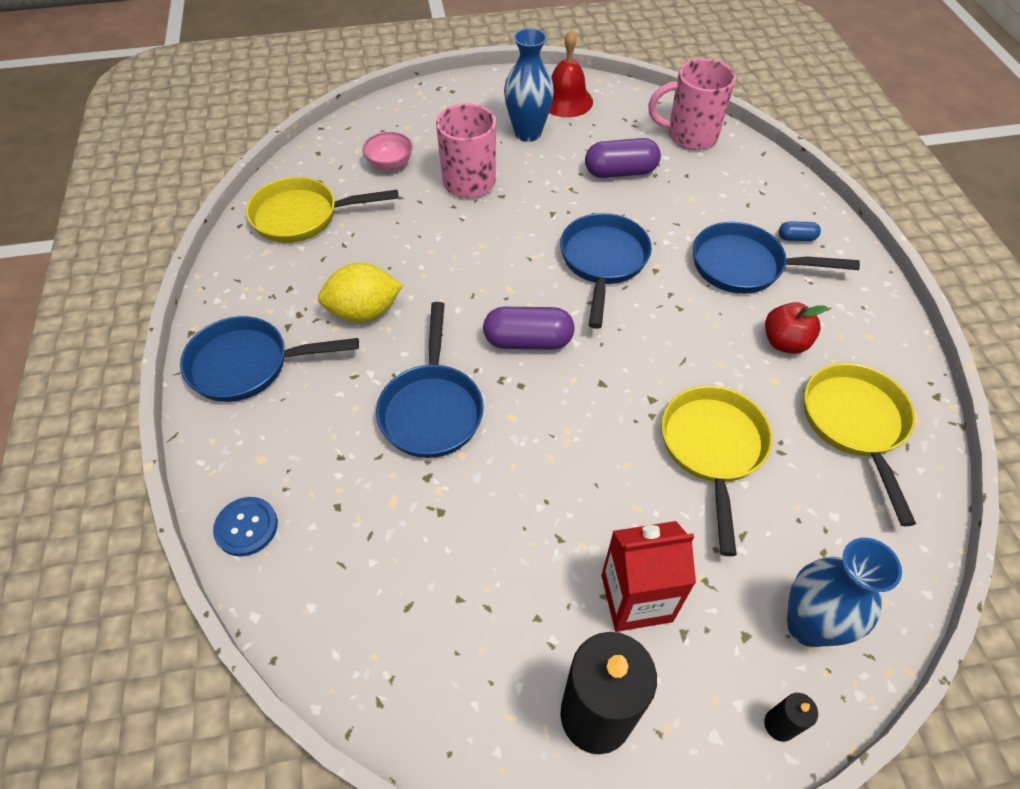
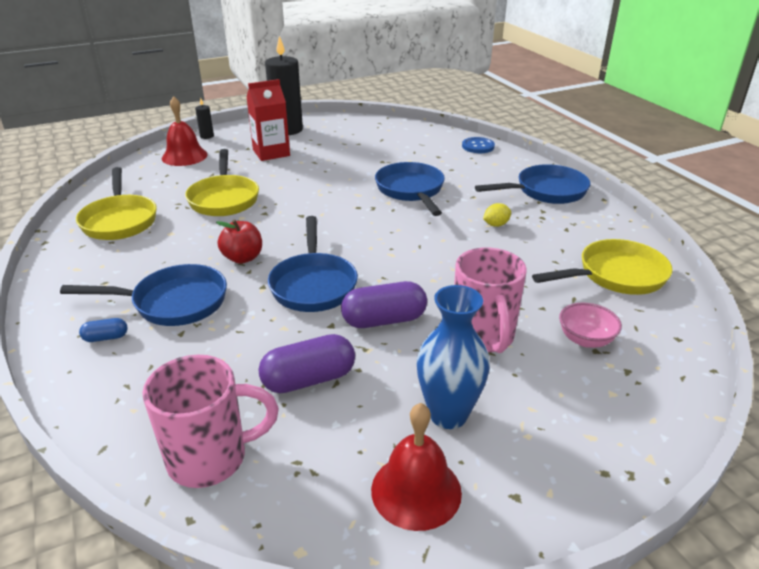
camera: 165 degrees right, 20 degrees down
(364, 312) = (496, 225): yellow lemon -> yellow lemon, size x0.51
(528, 341) = (362, 227): purple capsule -> purple capsule (384, 320)
(785, 342) = (154, 254): red apple -> red apple (243, 258)
(808, 625) = (184, 156): blue vase -> red bell

